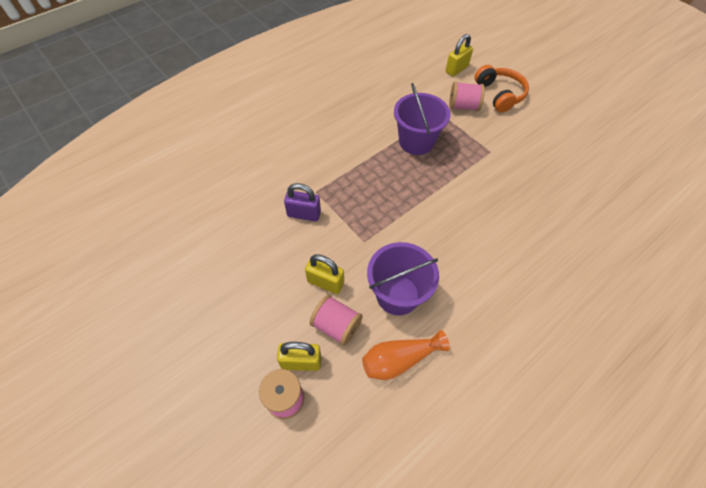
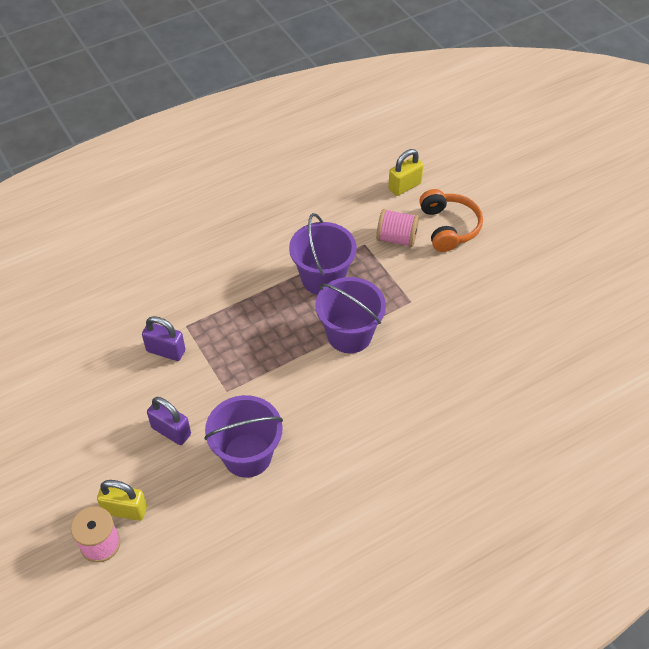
camera: 10 degrees right, 5 degrees down
(325, 282) = (171, 431): yellow padlock -> purple padlock
(336, 326) = (171, 479): pink spool -> none
(399, 359) = (230, 523): orange vase -> none
(451, 182) = (349, 334): none -> purple bucket

